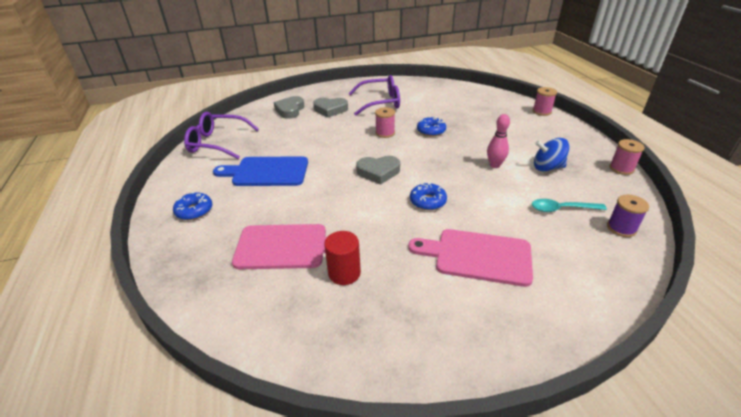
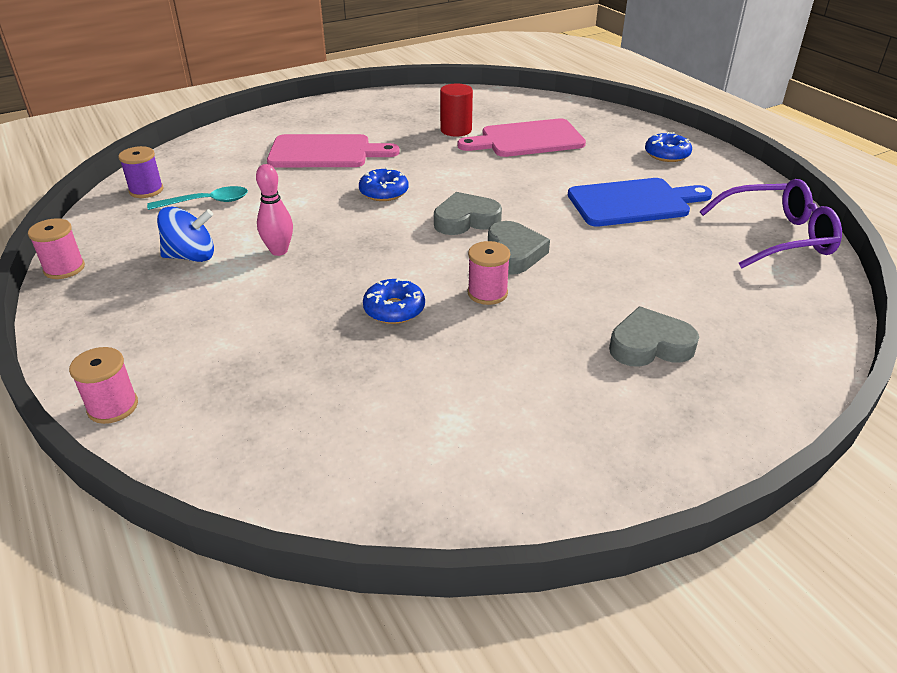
camera: 165 degrees right, 0 degrees up
(290, 110) = (742, 332): grey heart -> grey heart (513, 253)
(380, 102) = (542, 389): purple glasses -> none

